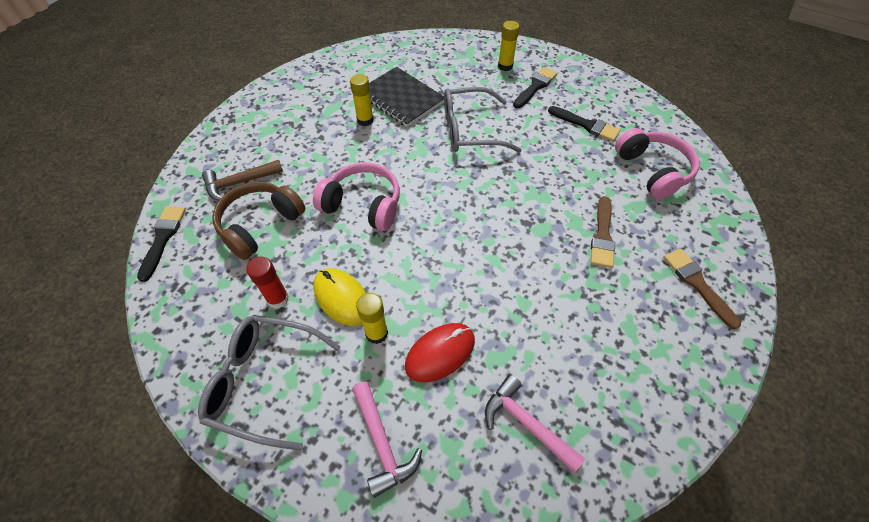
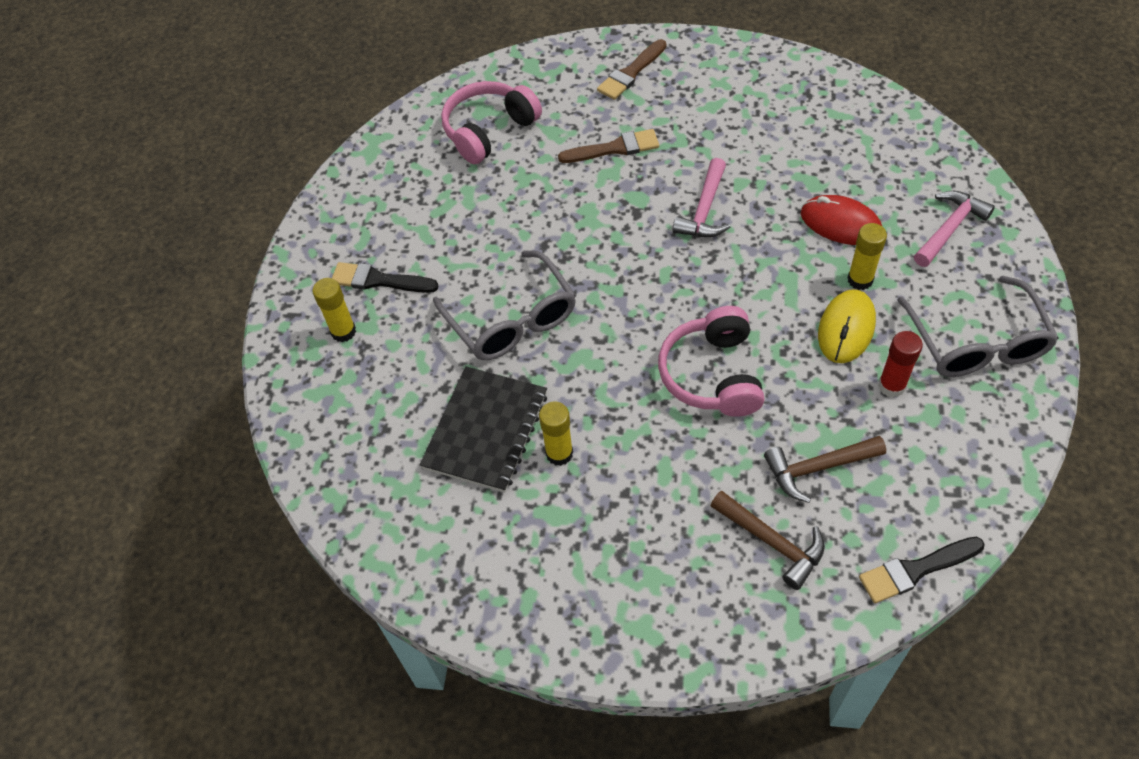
camera: 110 degrees left, 0 degrees up
(260, 225) = (817, 468): brown headphones -> brown hammer
(525, 423) = (855, 146): pink hammer -> pink hammer (704, 210)
(586, 125) = (436, 206): black brush -> none

